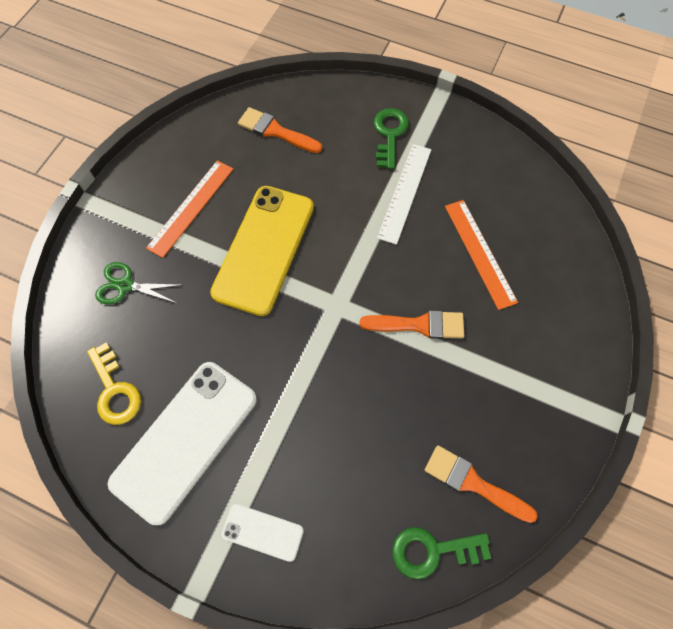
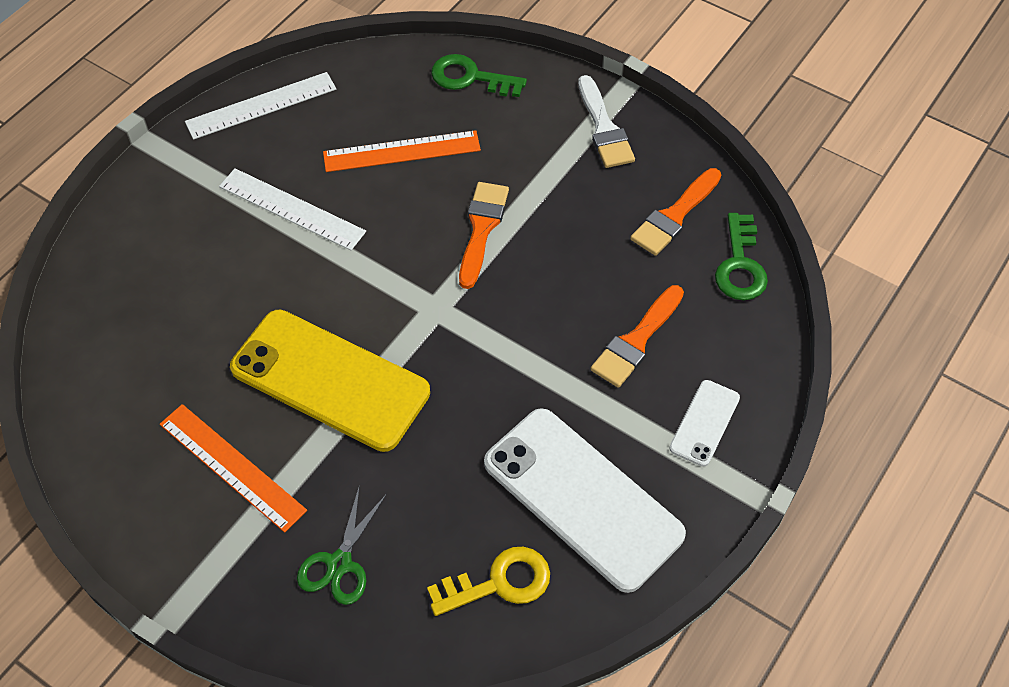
camera: 80 degrees left, 10 degrees down
(275, 131) = (134, 343): orange brush -> orange brush (636, 341)
(389, 134) = (192, 209): green key -> green key (470, 77)
(495, 151) = (261, 105): none -> white ruler
(555, 407) = (604, 128): none -> white brush

